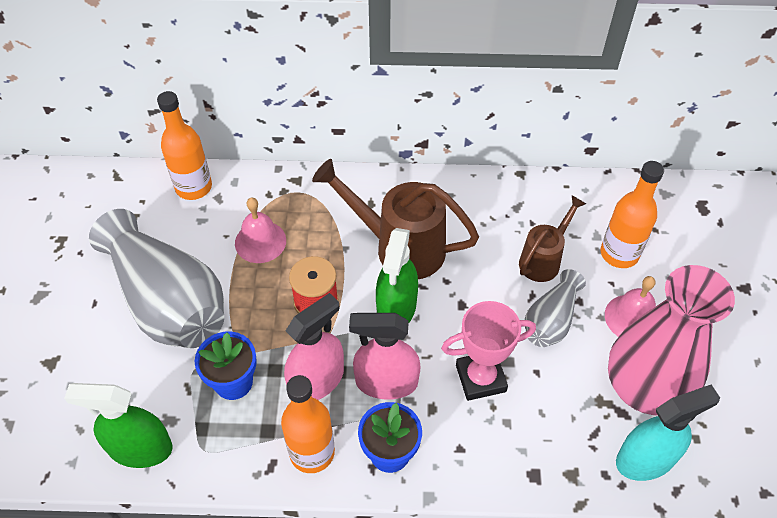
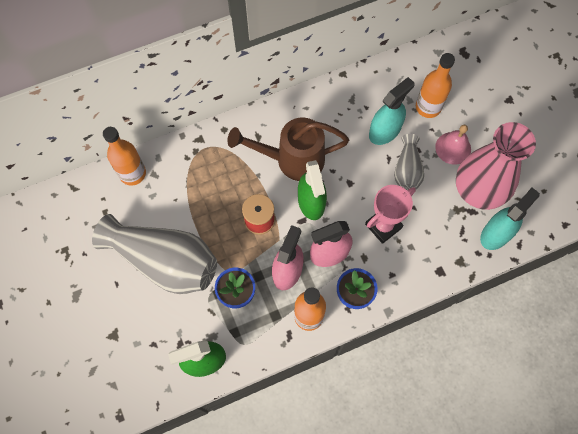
camera: 25 degrees left, 15 degrees up
(260, 241) = (200, 194): pink bell -> none
(543, 260) = (384, 131): brown watering can -> turquoise spray bottle

